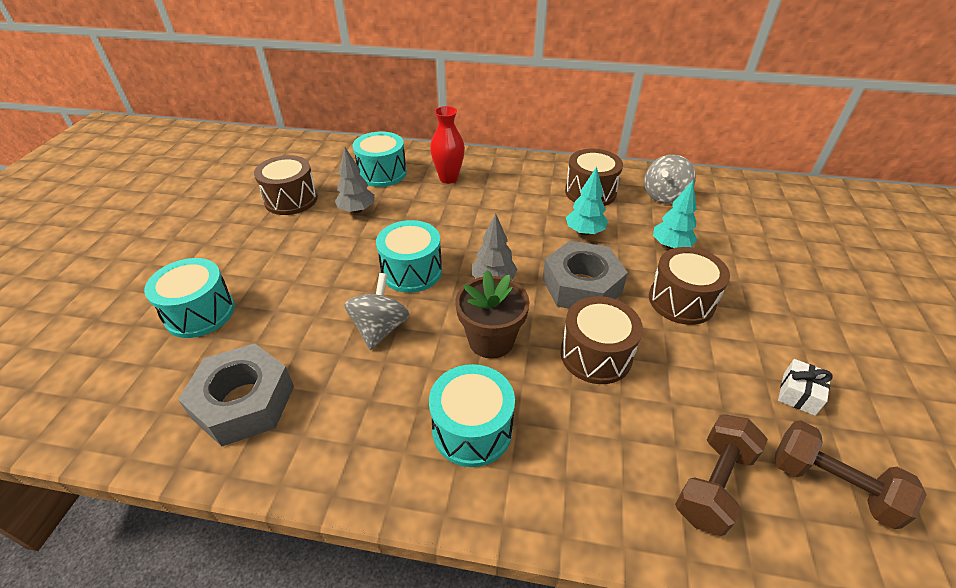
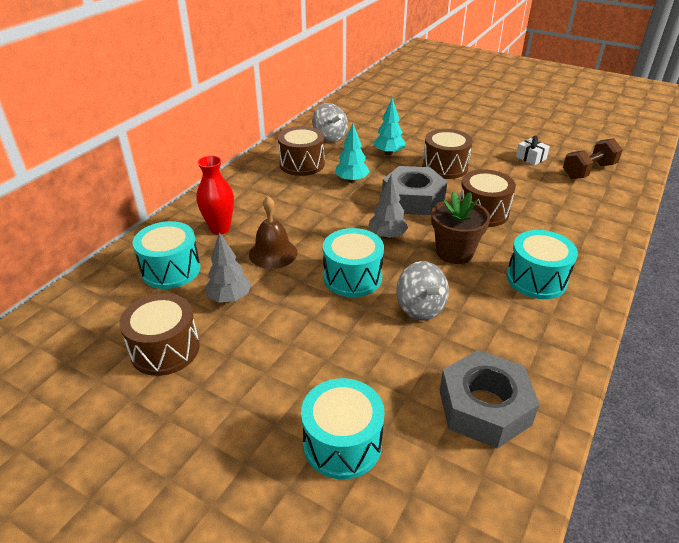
camera: 70 degrees left, 5 degrees down
(380, 328) = (420, 308): grey spinning top -> grey spinning top turned 150 degrees counterclockwise
(427, 215) = (273, 253): none -> brown bell
(713, 484) = (586, 203): brown dumbbell -> none

